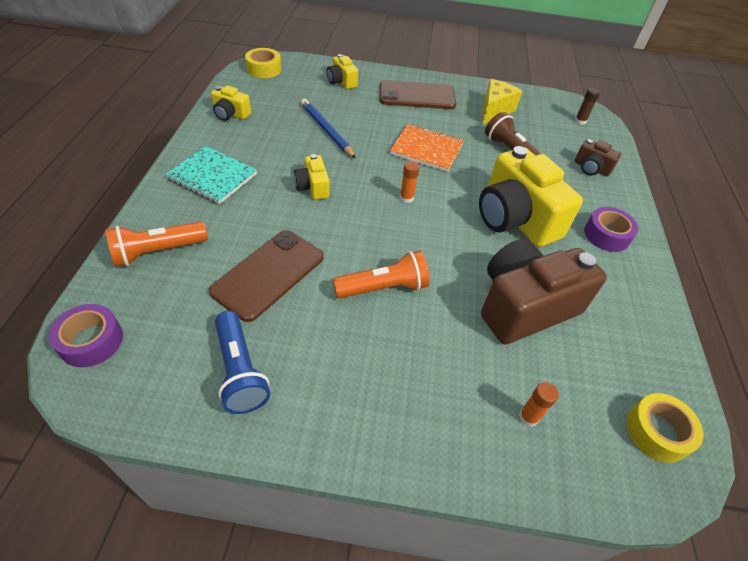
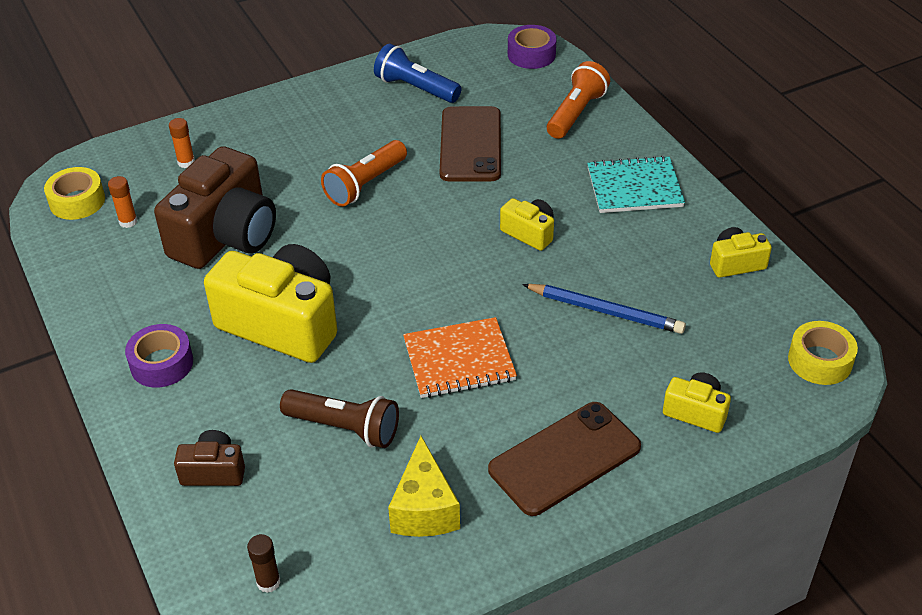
camera: 150 degrees right, 5 degrees down
(406, 198) = (422, 278): orange glue stick -> orange glue stick (128, 221)

